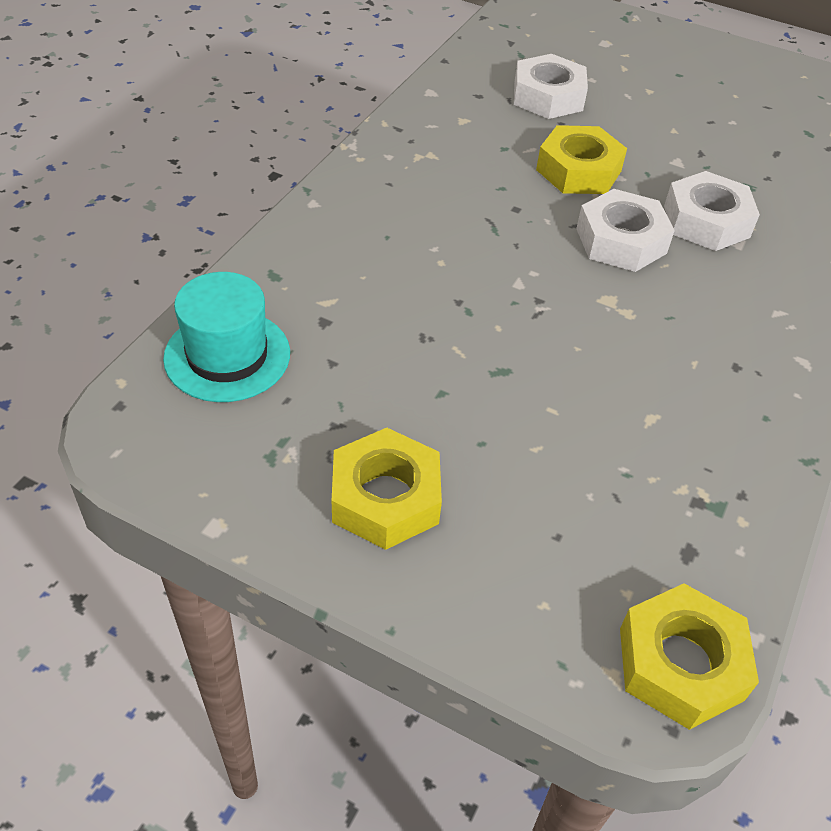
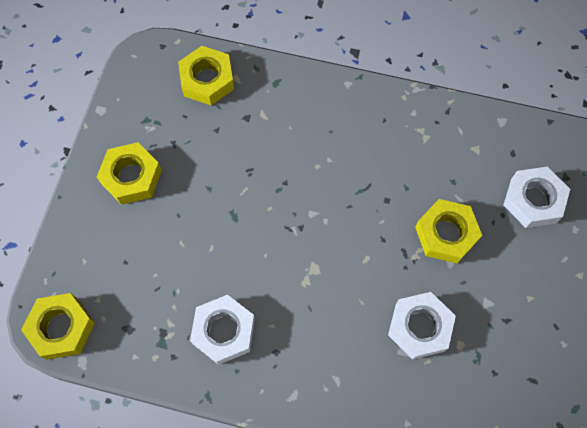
camera: 80 degrees right, 20 degrees up
(227, 355) = (207, 80): turquoise hat -> yellow nut
(621, 241) = (376, 270): white nut -> white nut (224, 331)

